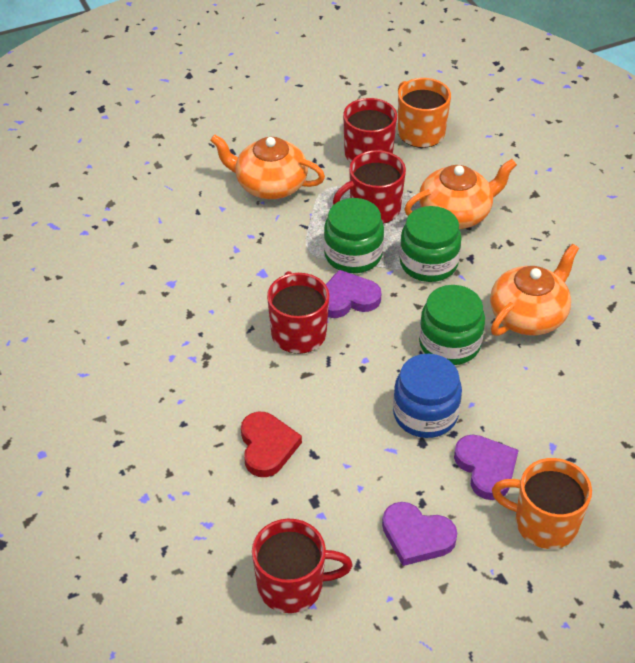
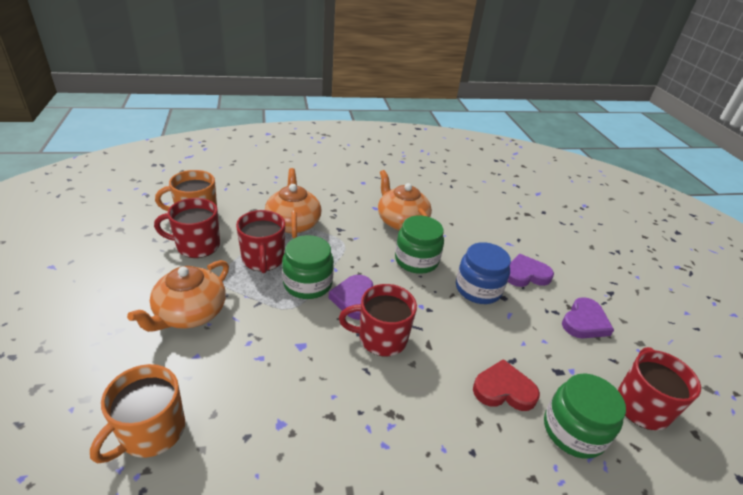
camera: 80 degrees left, 10 degrees down
(428, 263) = (336, 248): green jar -> green jar (573, 430)
(543, 523) = (566, 263): orange mug -> orange mug (151, 432)

